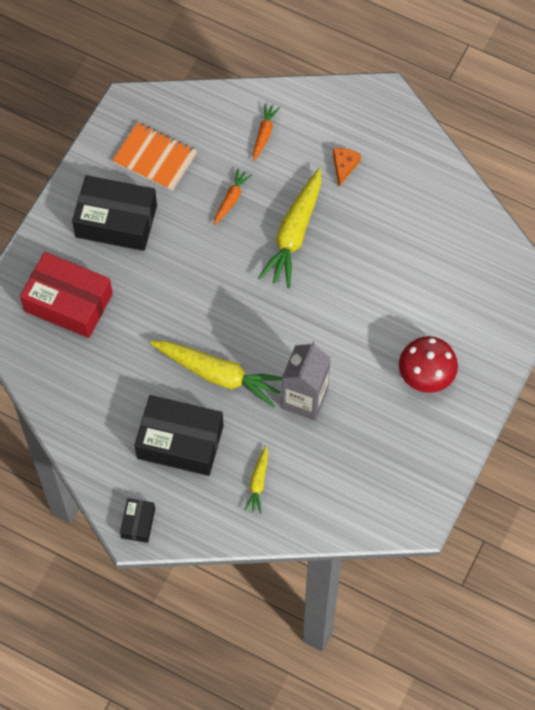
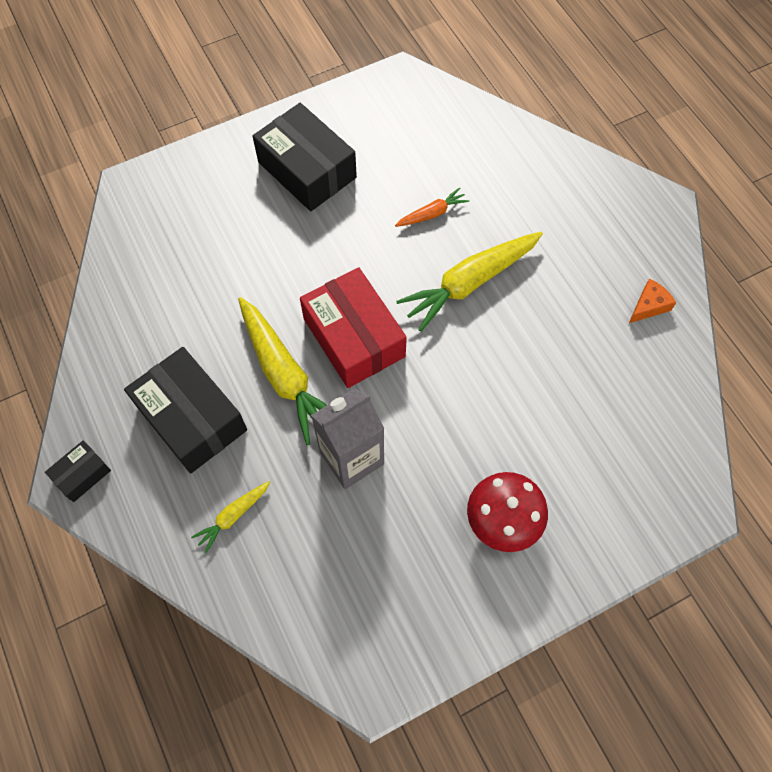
camera: 35 degrees right, 0 degrees up
(68, 302) = (202, 216): red box -> red box (354, 337)
(154, 158) = (389, 135): orange notebook -> none
(264, 134) = (511, 173): orange carrot -> none
(344, 166) = (571, 248): orange cheese -> orange cheese (649, 306)

